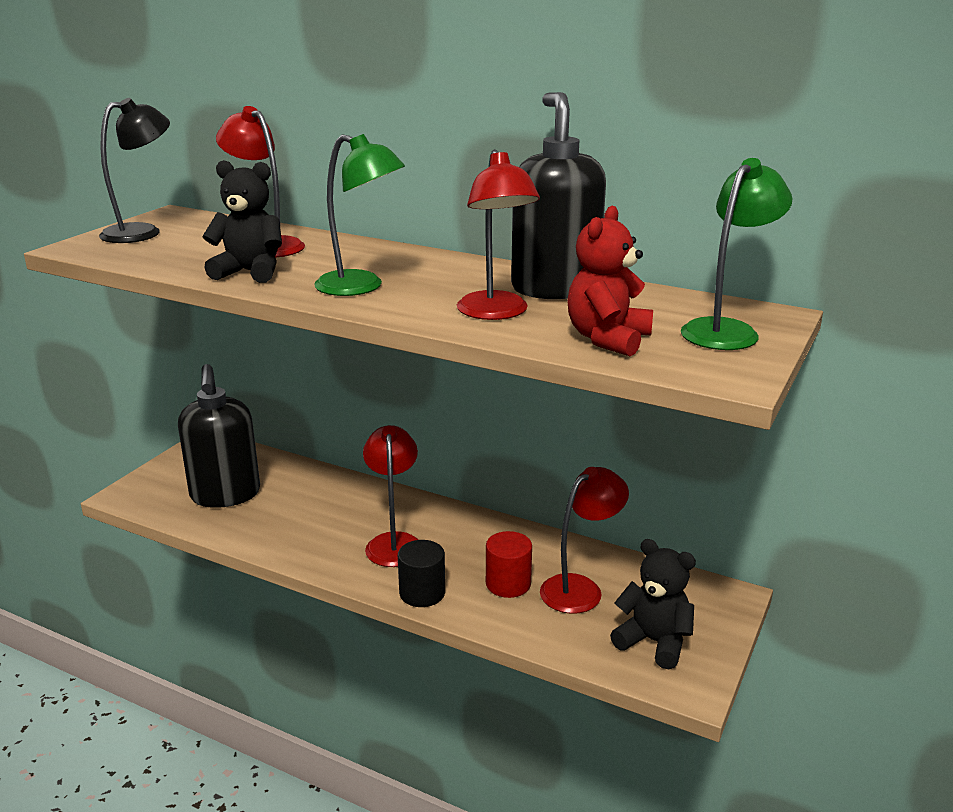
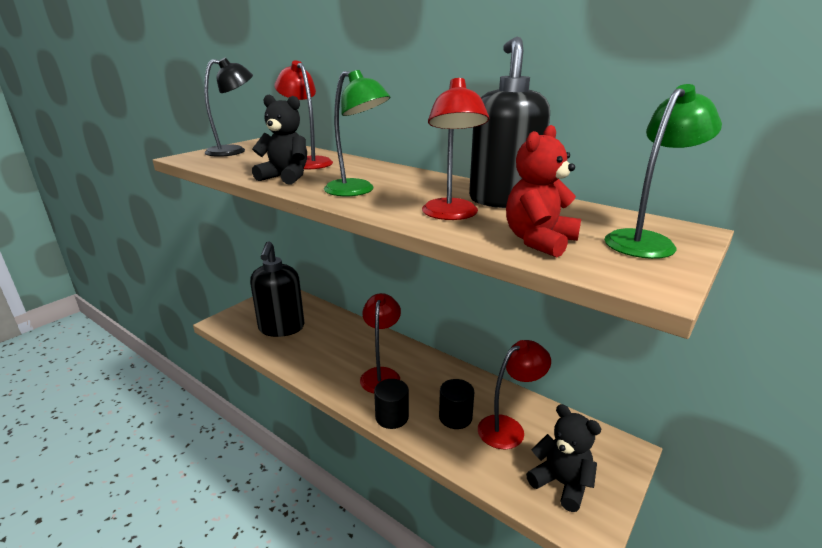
camera: 10 degrees right, 0 degrees up
(508, 584) = (455, 417): red cylinder -> black cylinder

